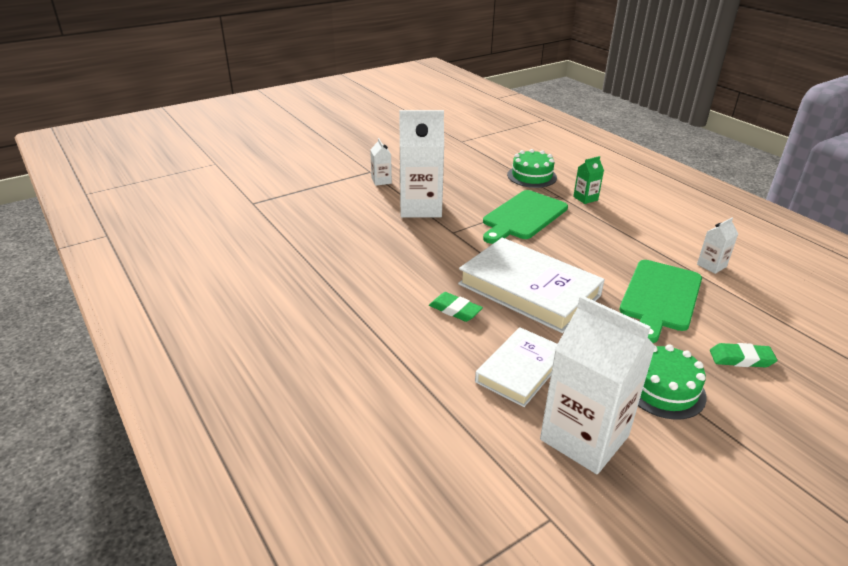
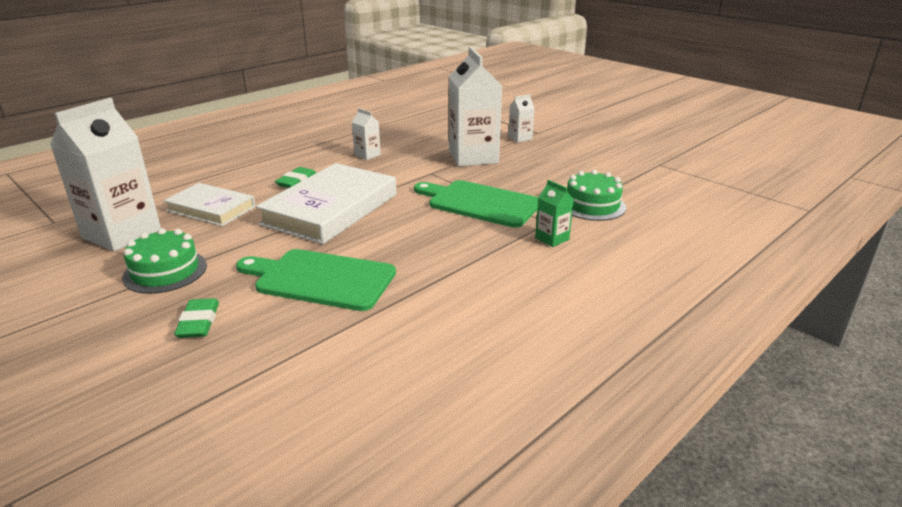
camera: 80 degrees right, 5 degrees down
(711, 265) = (401, 323): white carton -> white carton (367, 155)

